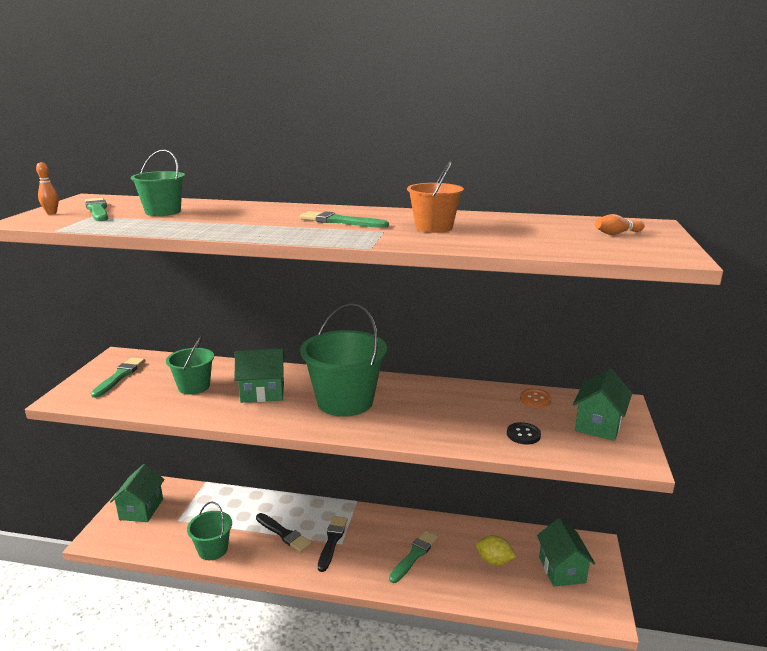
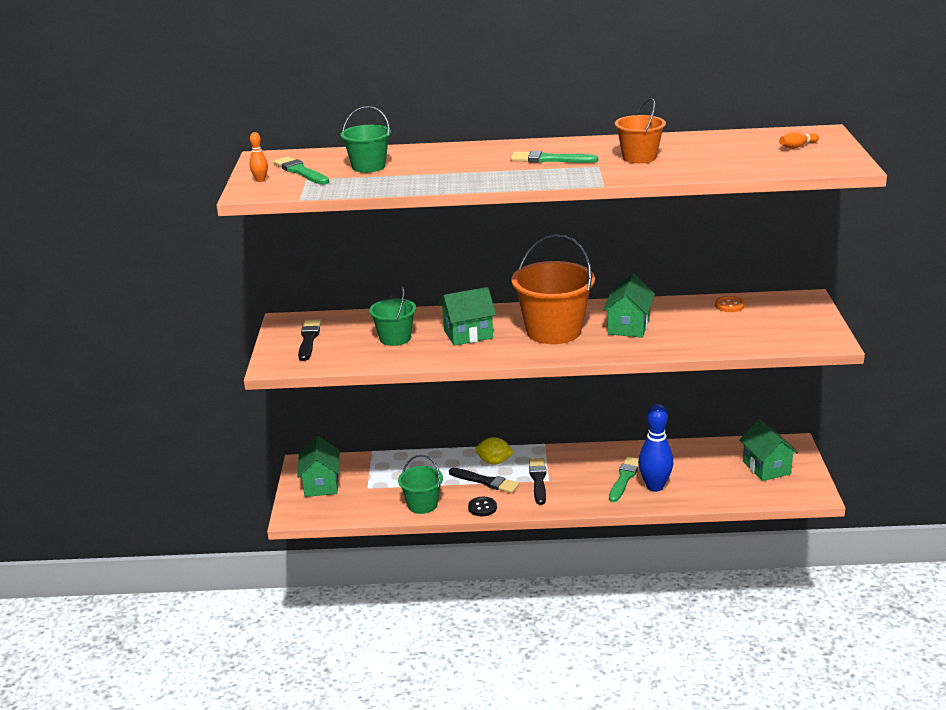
camera: 10 degrees left, 5 degrees up
(120, 376) = (309, 339): green brush -> black brush
(345, 401) = (553, 331): green bucket -> orange bucket
(440, 571) = (655, 486): none -> blue bowling pin
(494, 561) = (701, 471): yellow lemon -> yellow lemon (494, 462)
(523, 435) = (730, 336): black button -> black button (482, 507)
(598, 425) = (792, 319): green house -> green house (628, 326)

